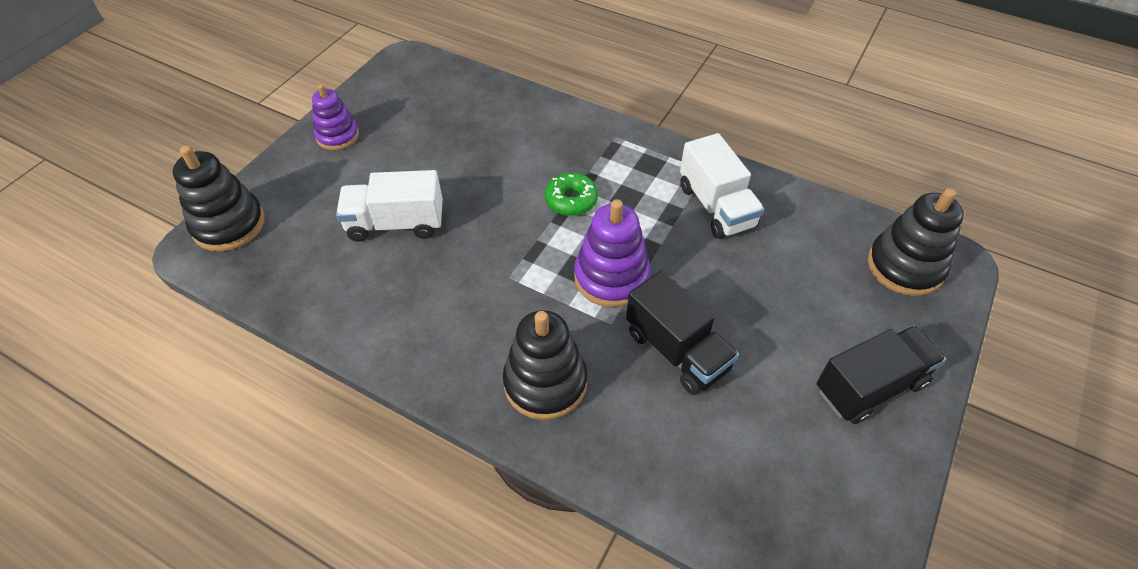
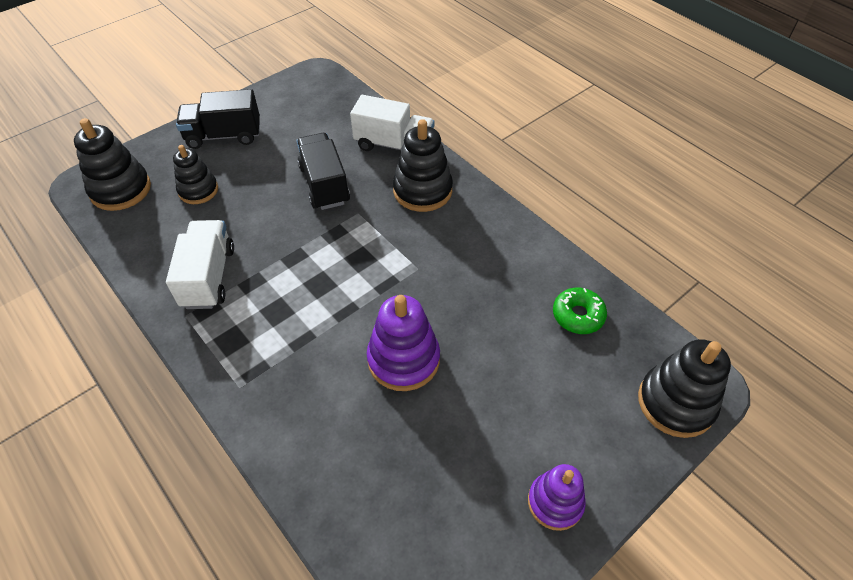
camera: 160 degrees left, 0 degrees up
(396, 224) = (503, 350): white truck -> white truck (394, 145)
(571, 200) = (329, 324): green donut -> green donut (578, 315)
(611, 277) = (337, 244): purple stacking toy -> purple stacking toy (403, 359)
(819, 293) = (198, 190): none -> black stacking toy

